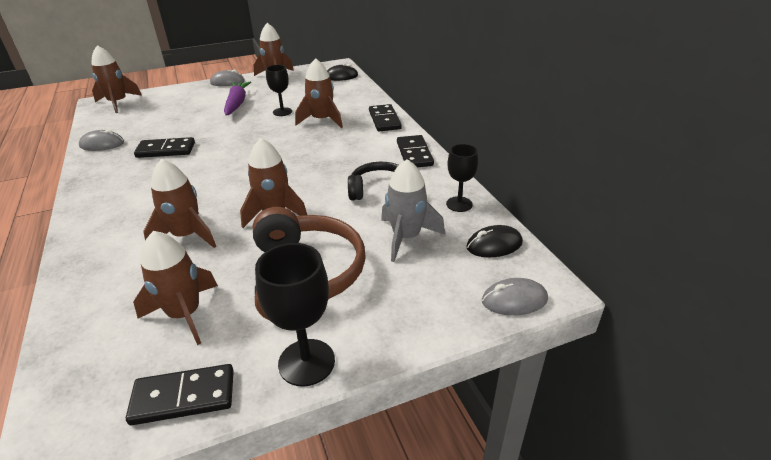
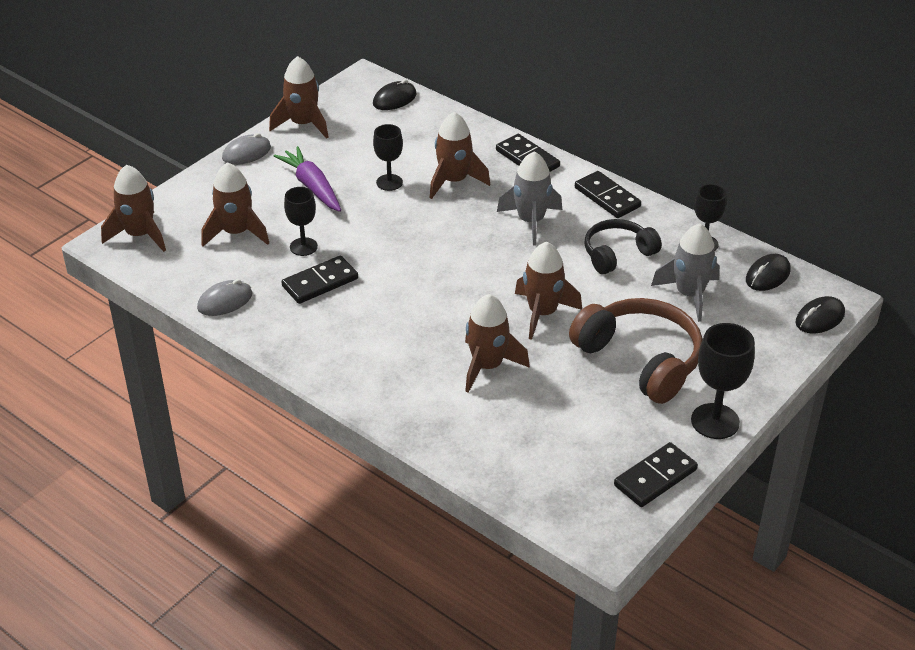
camera: 30 degrees left, 5 degrees up
(184, 314) = (580, 428): brown rocket -> brown rocket (236, 233)
(187, 130) = (303, 247): none -> black goblet
(342, 154) = (531, 221): none -> grey rocket
(514, 300) = (819, 318): grey mouse -> black mouse

